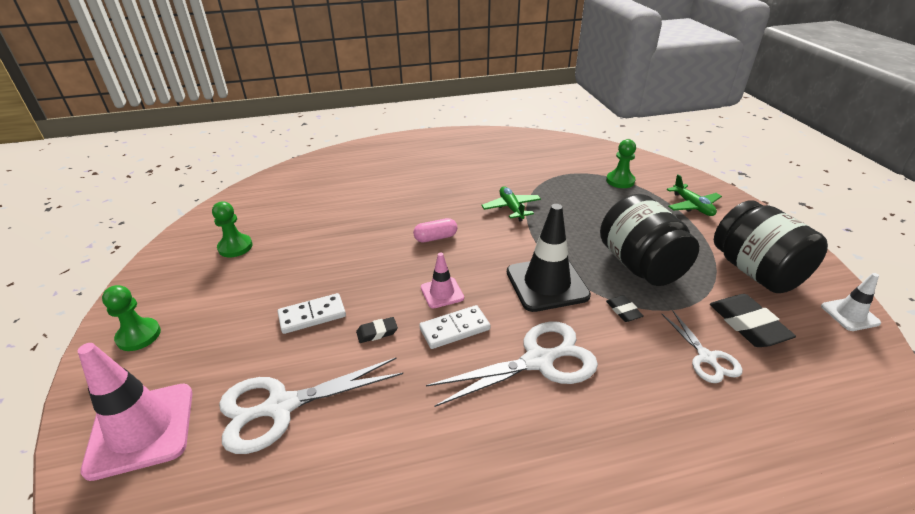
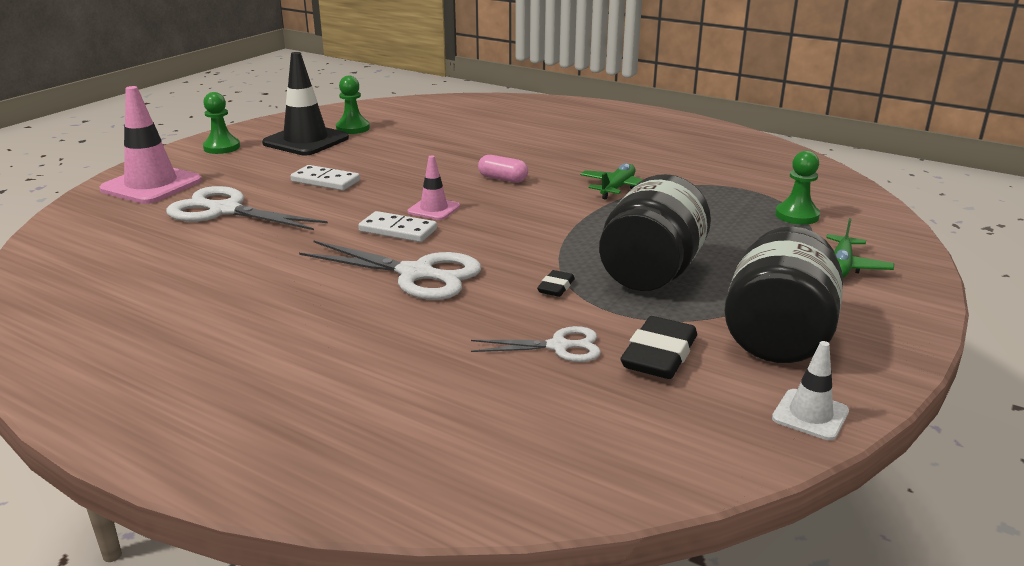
camera: 45 degrees right, 10 degrees down
(377, 332) = (345, 207): black eraser -> none
(547, 284) = (529, 242): black traffic cone -> black traffic cone (306, 141)
(706, 357) = (558, 346): white scissors -> white scissors turned 120 degrees counterclockwise

